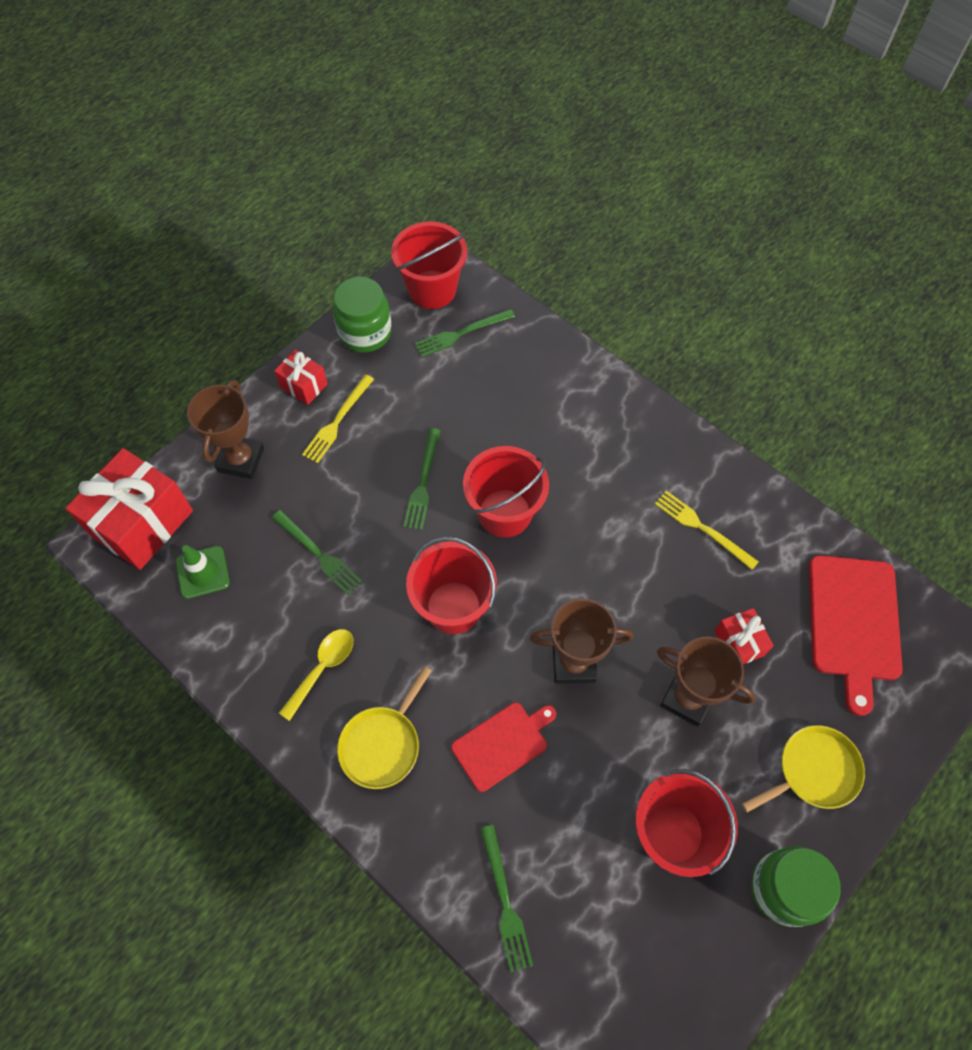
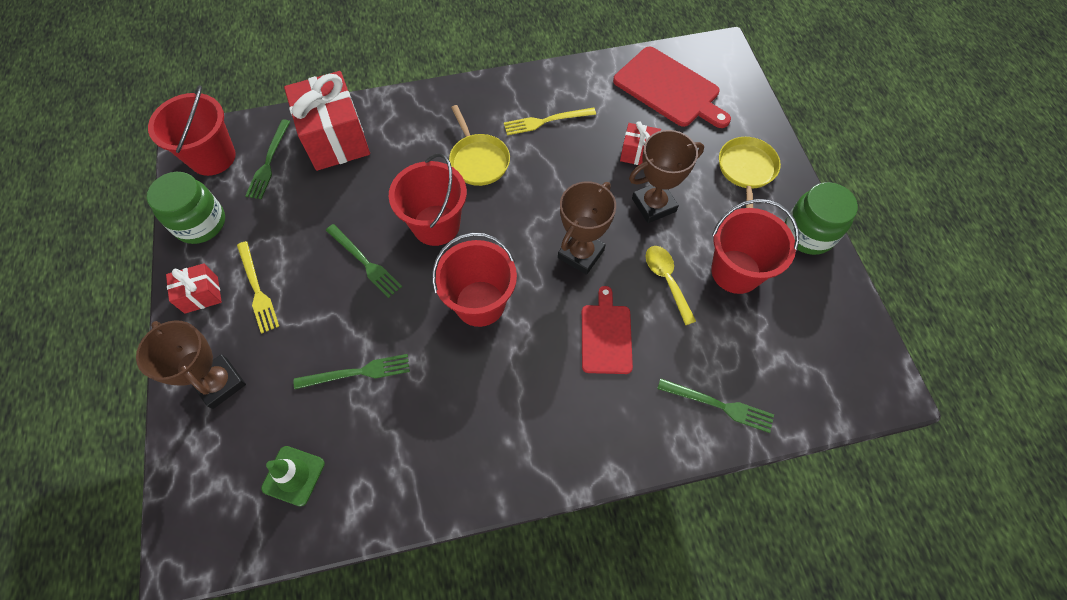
camera: 55 degrees left, 0 degrees up
(142, 523) = (201, 503): red gift -> red gift (336, 139)
(322, 668) = (454, 427): yellow spoon -> yellow spoon (666, 280)
(382, 744) = (548, 419): yellow pan -> yellow pan (478, 160)

